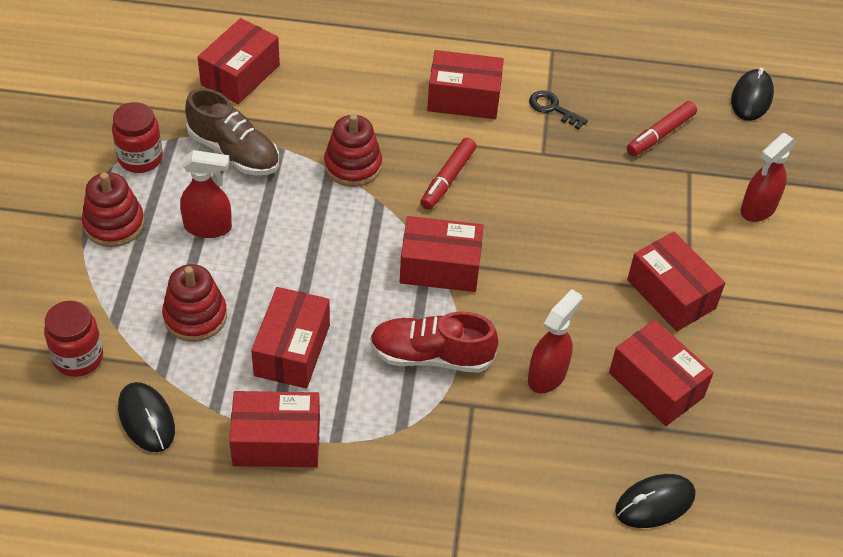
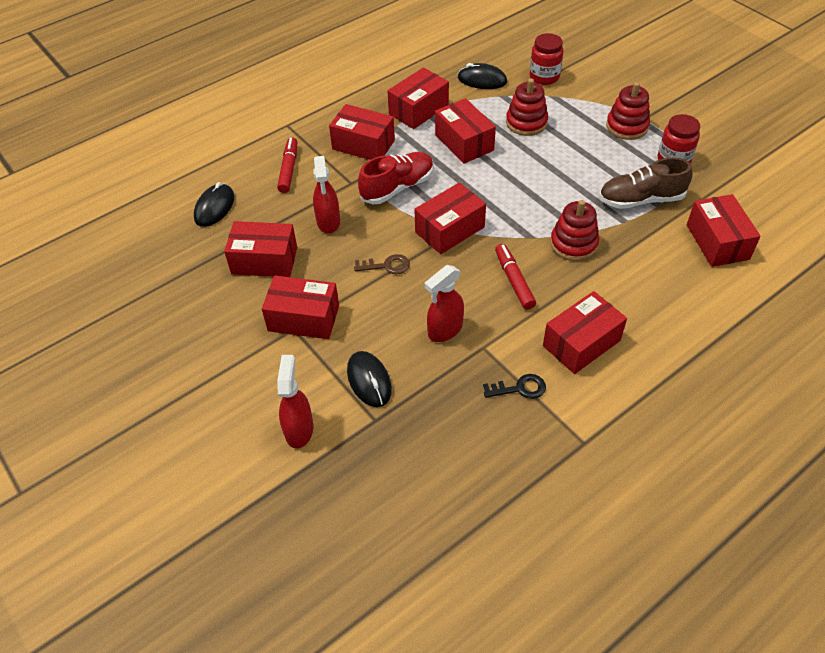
camera: 140 degrees right, 0 degrees up
(208, 227) = (586, 158): red spray bottle -> red spray bottle (444, 330)
(399, 446) = (363, 145): none -> red box
(542, 281) = (386, 266): none -> brown key
(660, 134) = (426, 434): red marker -> red marker (289, 169)
(751, 98) = (392, 541): black mouse -> black mouse (369, 380)

